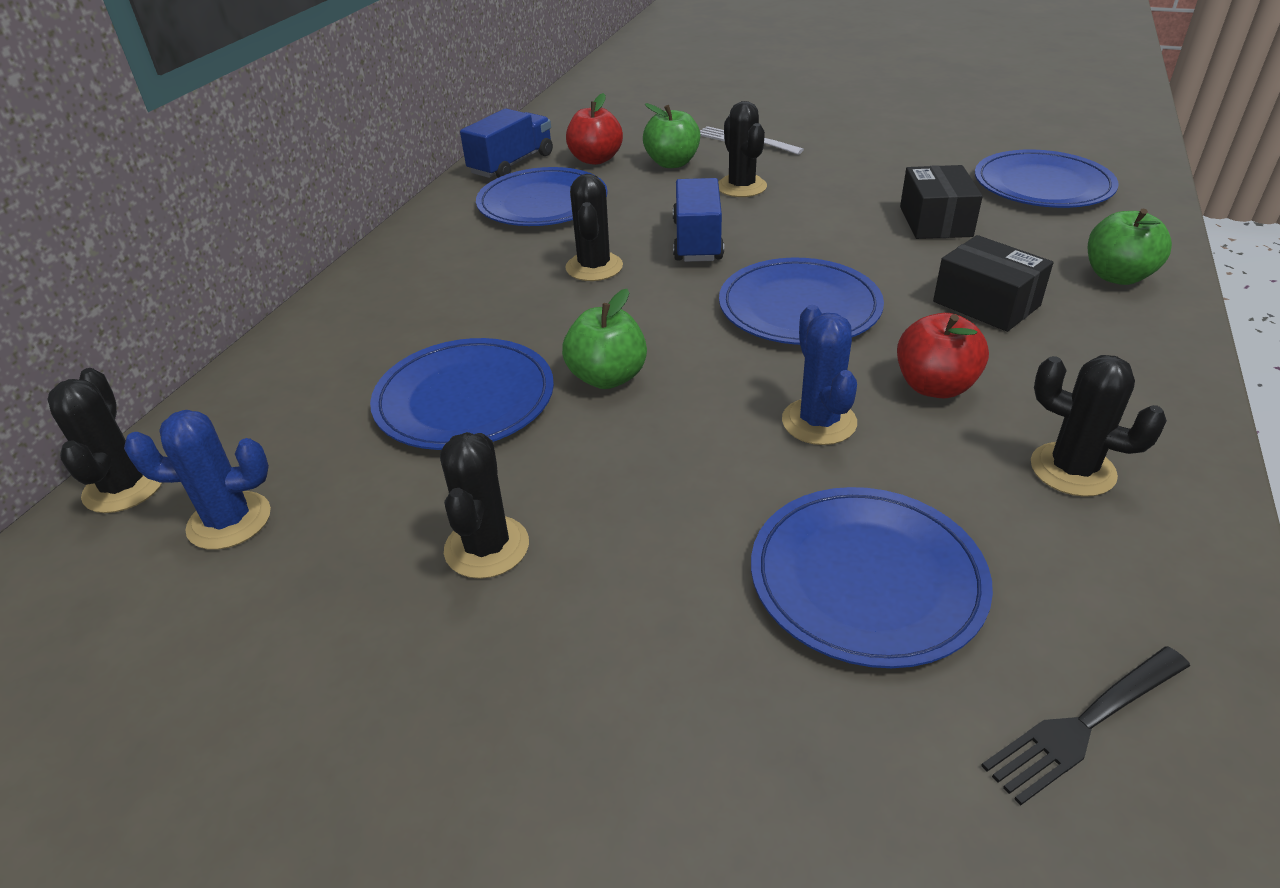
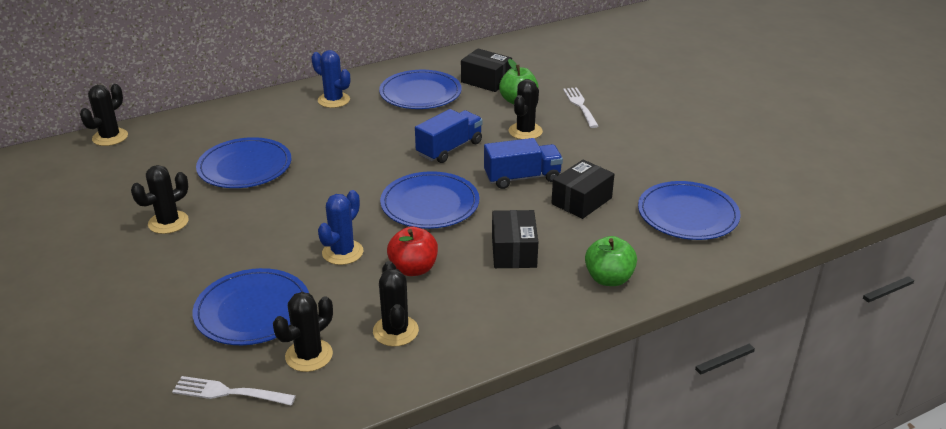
camera: 40 degrees right, 5 degrees down
(229, 521) = (119, 167): blue cactus -> blue cactus (334, 100)
(512, 164) = (444, 65): blue truck -> blue truck (522, 178)
(594, 267) = (384, 137): black cactus -> black cactus (309, 355)
(595, 159) = (486, 81): red apple -> black box
(607, 377) = (303, 188): green apple -> none
(1085, 723) = (230, 392): black fork -> white fork

